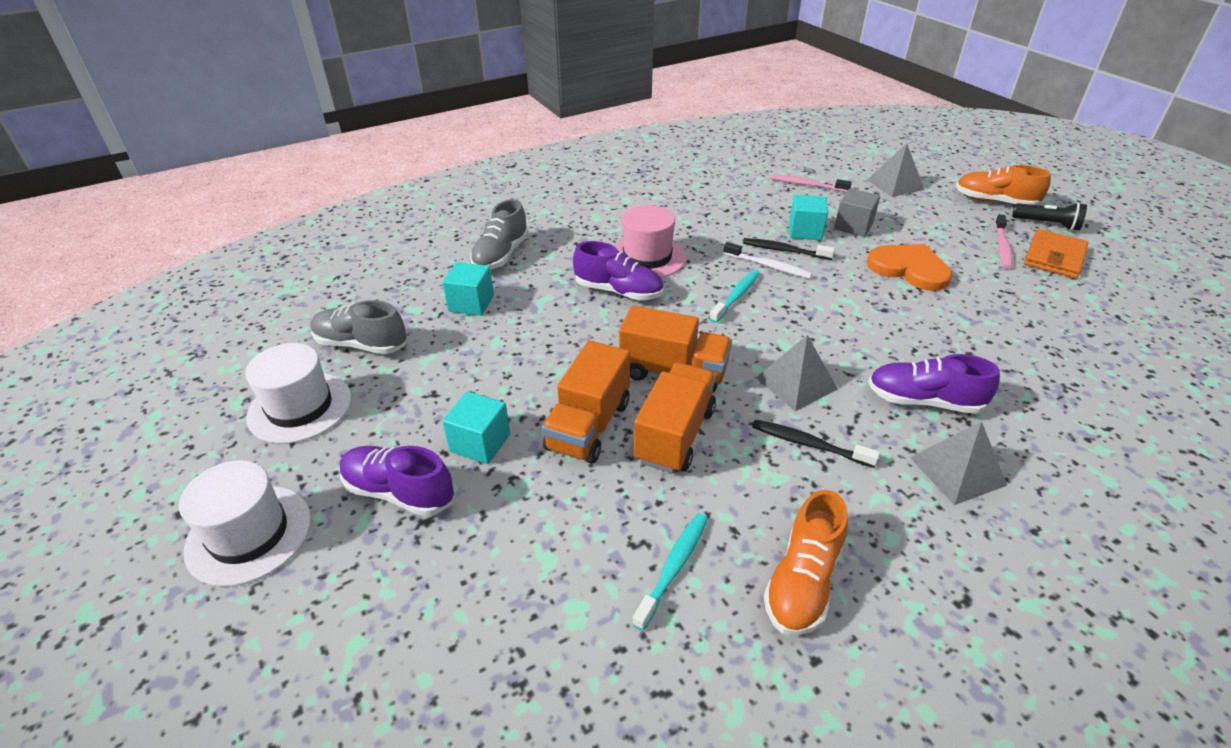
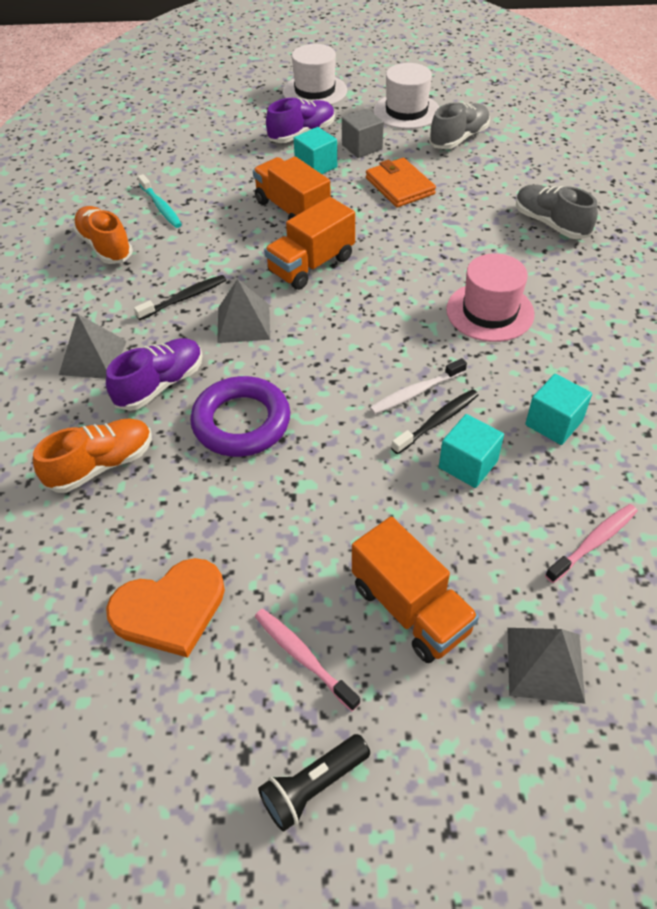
camera: 120 degrees right, 10 degrees up
(471, 303) = (479, 193): turquoise cube -> turquoise cube (553, 423)
(619, 291) = (442, 274): purple shoe -> none
(674, 435) = (250, 242): orange truck -> orange truck (410, 608)
(736, 296) = (381, 343): turquoise toothbrush -> none
(853, 226) = (452, 521): grey cube -> grey cube (362, 147)
(896, 335) = (241, 422): none -> purple ring
(909, 269) = (329, 512): orange heart -> orange heart (170, 609)
(994, 202) = (418, 772): orange shoe -> orange shoe (101, 465)
(1054, 257) = (240, 701): orange wallet -> orange wallet (399, 186)

